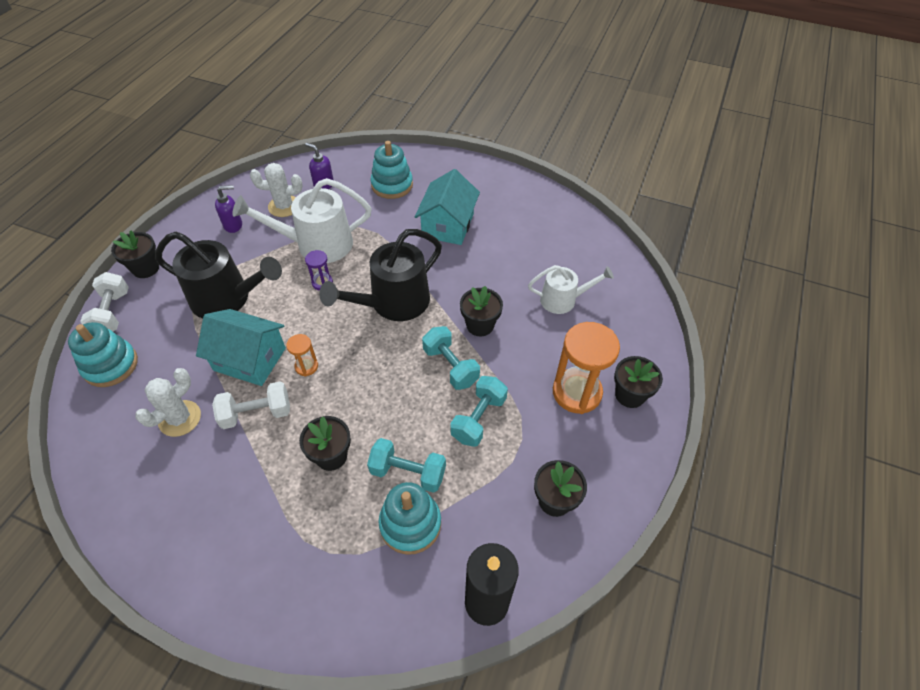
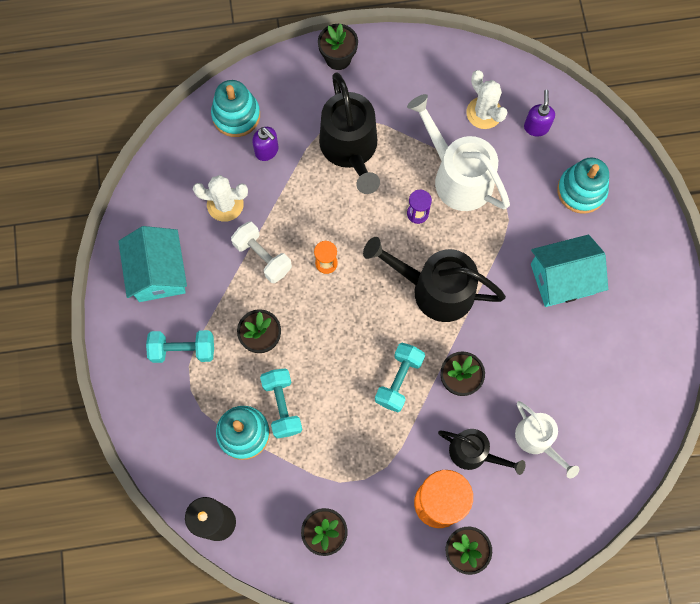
camera: 60 degrees right, 20 degrees up
(112, 313) = (280, 73): white dumbbell -> none
(233, 225) = (431, 88): purple soap dispenser -> purple soap dispenser (267, 151)
(250, 359) = (305, 214): turquoise house -> turquoise house (158, 273)
(478, 419) = (362, 433): turquoise dumbbell -> turquoise dumbbell (183, 350)
(548, 346) = (473, 453): none -> black watering can

